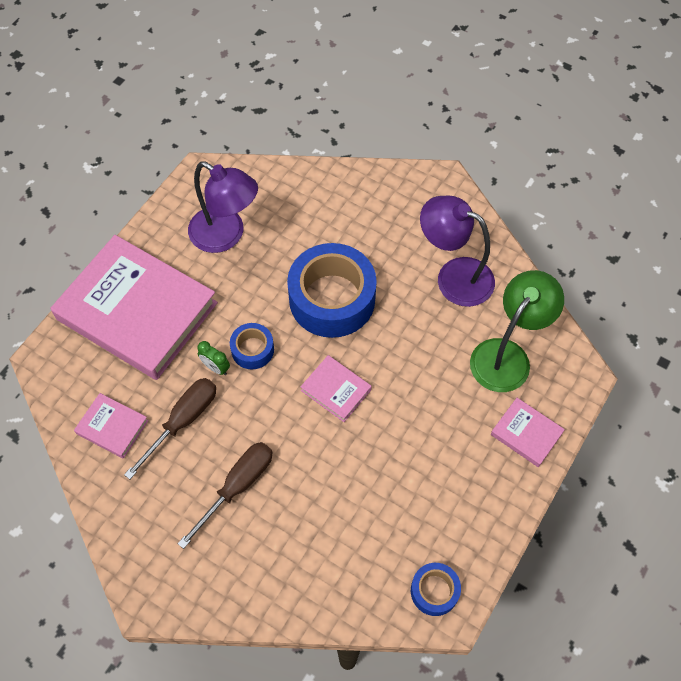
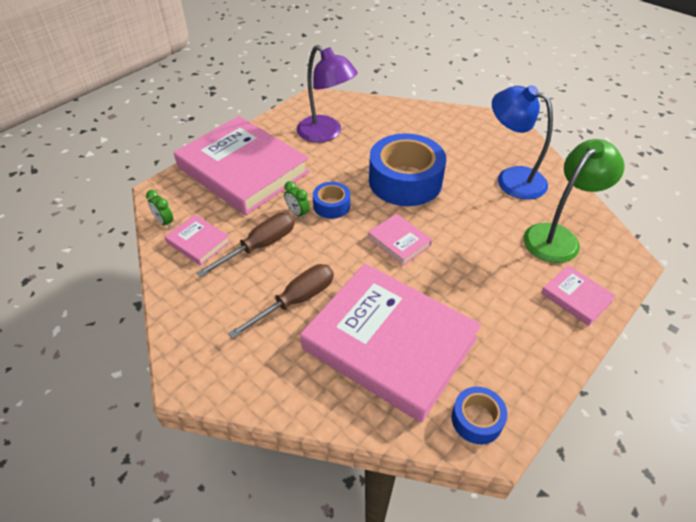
camera: 10 degrees right, 15 degrees down
(65, 405) = (164, 222): none -> green clock
(342, 522) = (389, 343): none -> pink book
(454, 276) = (511, 178): purple lamp -> blue lamp

